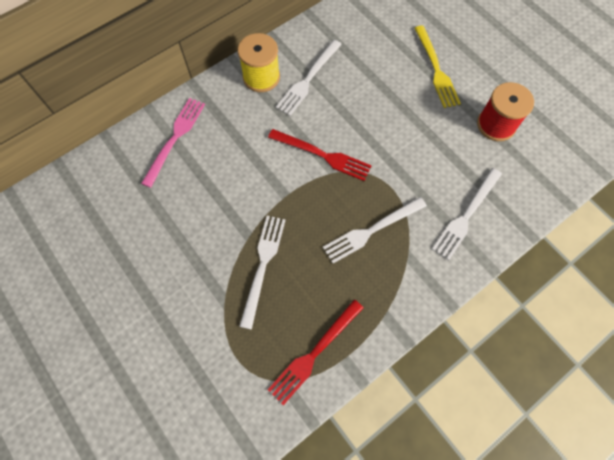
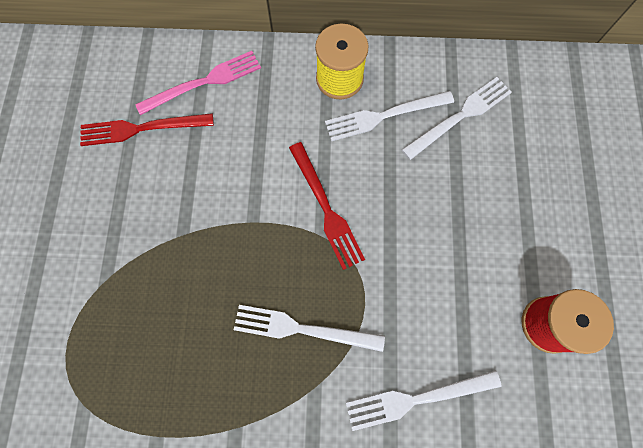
camera: 40 degrees right, 5 degrees up
(263, 265) = (168, 275): white fork -> white fork (460, 116)
(314, 353) = (135, 405): red fork -> red fork (141, 128)
(436, 69) = (536, 207): yellow fork -> none

